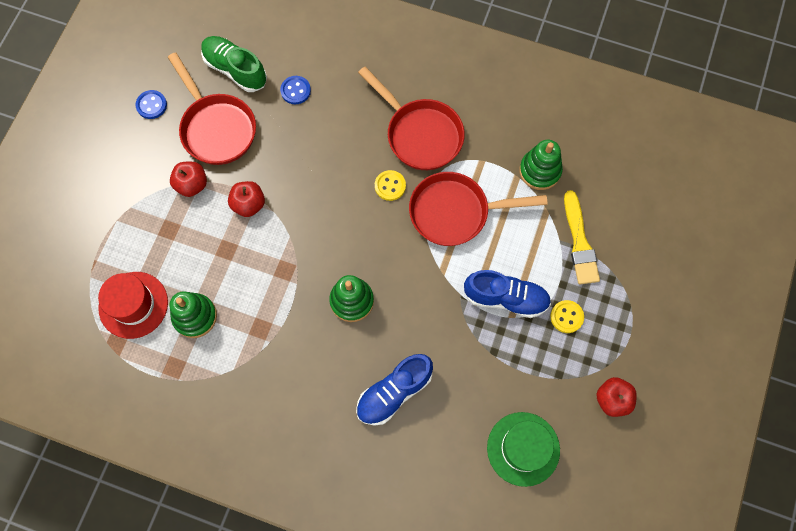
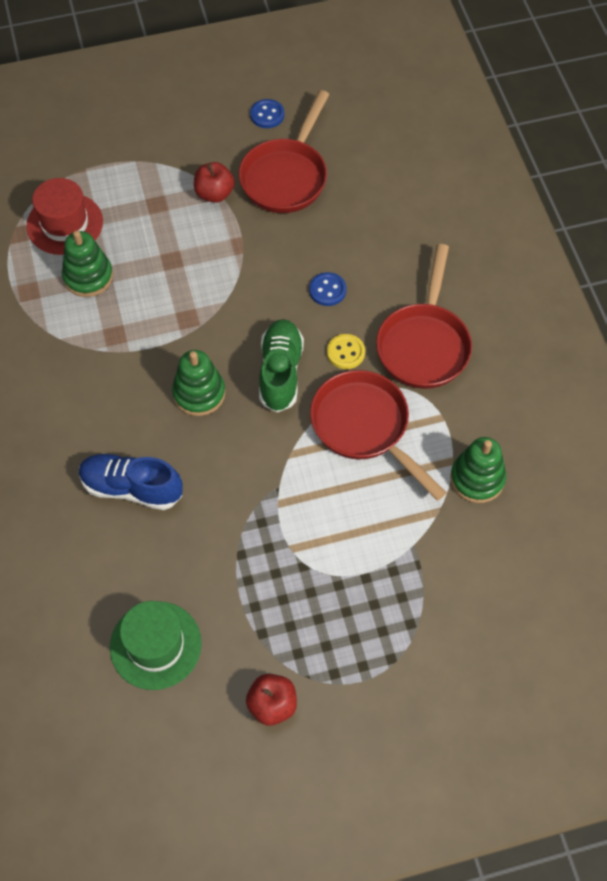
camera: 55 degrees right, 10 degrees down
(235, 70) = (358, 153): green shoe -> green shoe (280, 373)
(249, 204) = (230, 249): red apple -> none
(295, 91) = (379, 213): blue button -> blue button (327, 290)
(505, 298) = (307, 531): blue shoe -> none
(566, 317) = (332, 603): yellow button -> none
(579, 242) = (427, 566): yellow brush -> none

